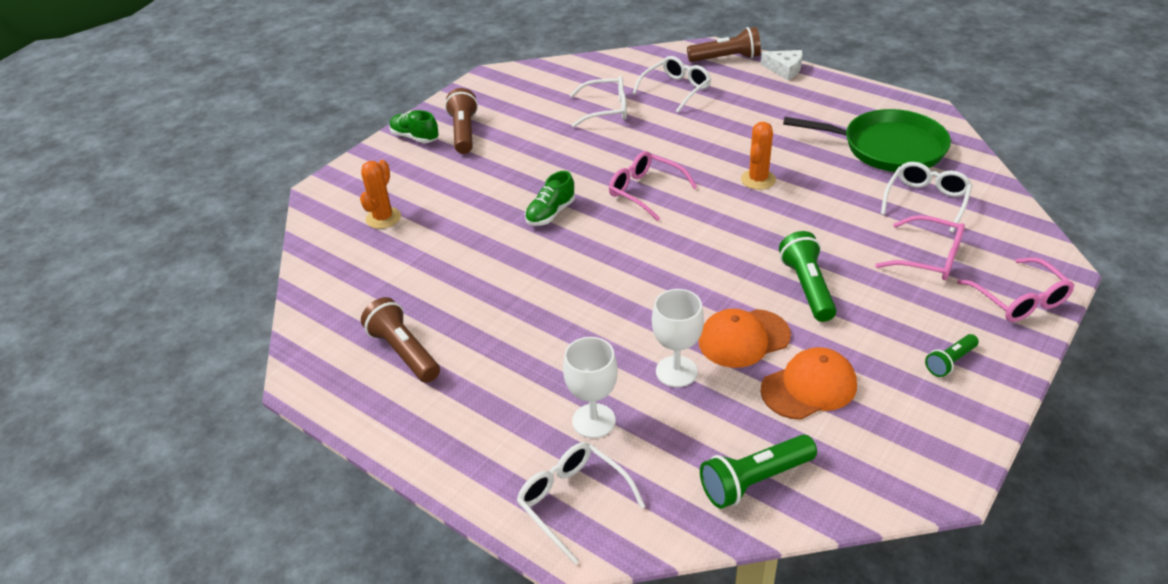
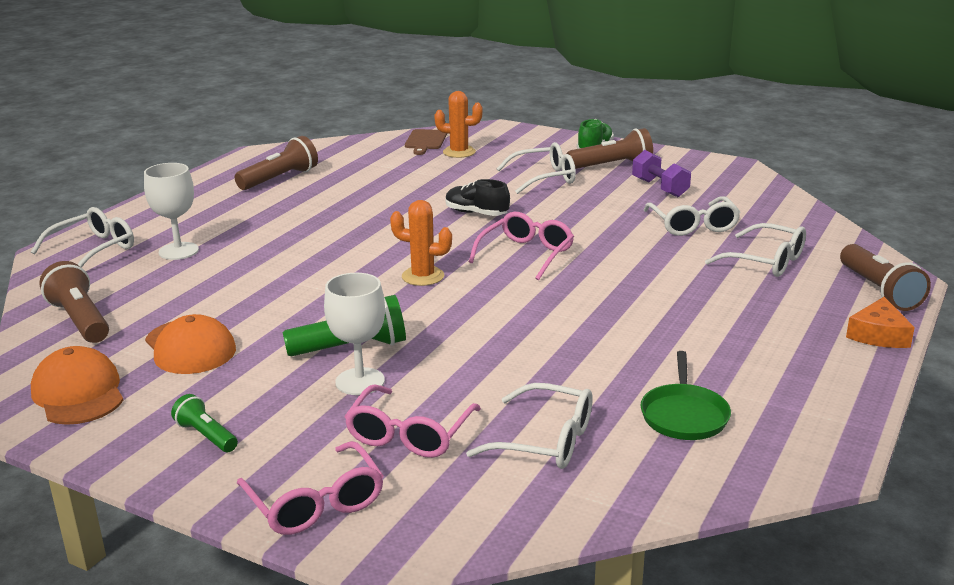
camera: 80 degrees right, 15 degrees down
(335, 240) = (425, 141): none -> brown cutting board
(478, 170) = (544, 178): none -> white glasses
(525, 115) = (660, 188): none -> purple dumbbell
(550, 213) = (476, 213): green shoe -> black shoe
(676, 371) = (230, 282): white goblet -> white goblet (360, 381)
(743, 338) = (270, 312): orange cap -> orange cap (78, 393)
(754, 481) = (80, 320): green flashlight -> brown flashlight
(758, 180) = (567, 317): orange cactus -> orange cactus (423, 276)
(784, 69) = (878, 335): white cheese -> orange cheese
(887, 147) = (684, 415): green pan -> green pan, size x0.55
(1019, 300) = (315, 503): pink glasses -> pink glasses turned 90 degrees counterclockwise

